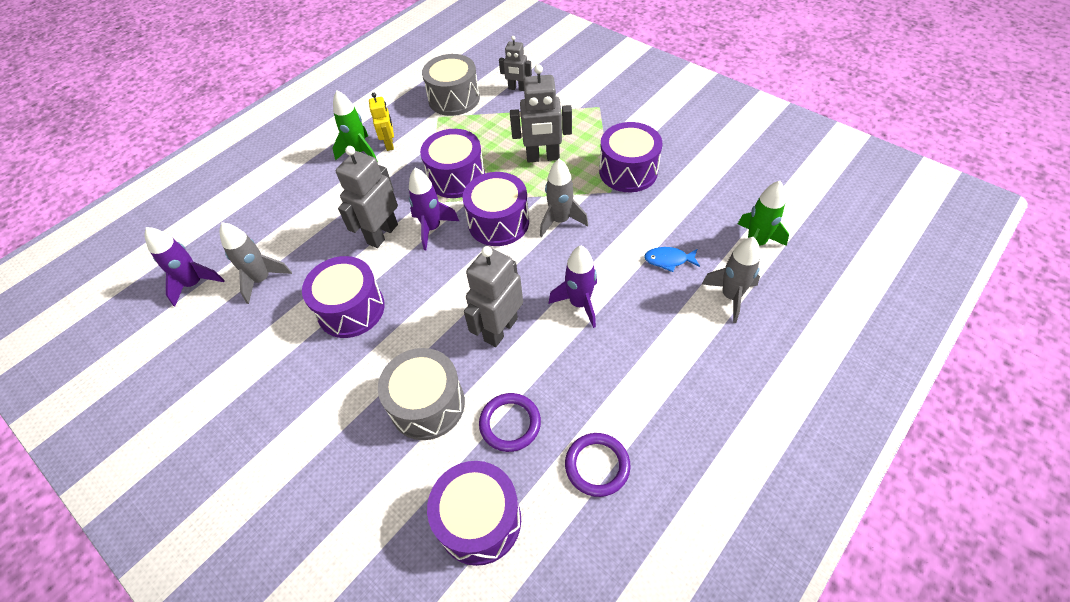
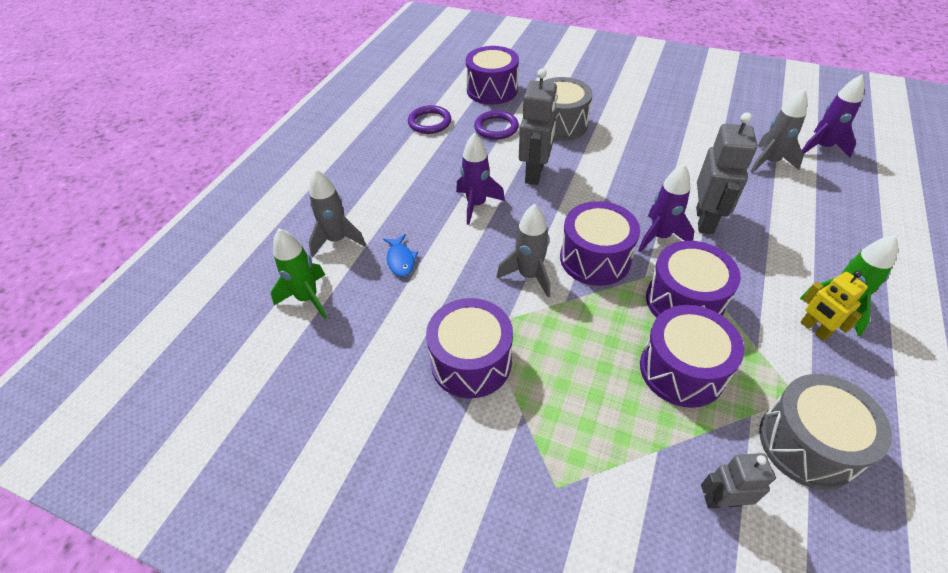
camera: 160 degrees right, 5 degrees down
(351, 309) = (669, 160): purple drum -> purple drum (682, 370)
(543, 157) = (594, 357): grey robot -> none
(668, 260) = (400, 260): blue fish -> blue fish turned 90 degrees clockwise

